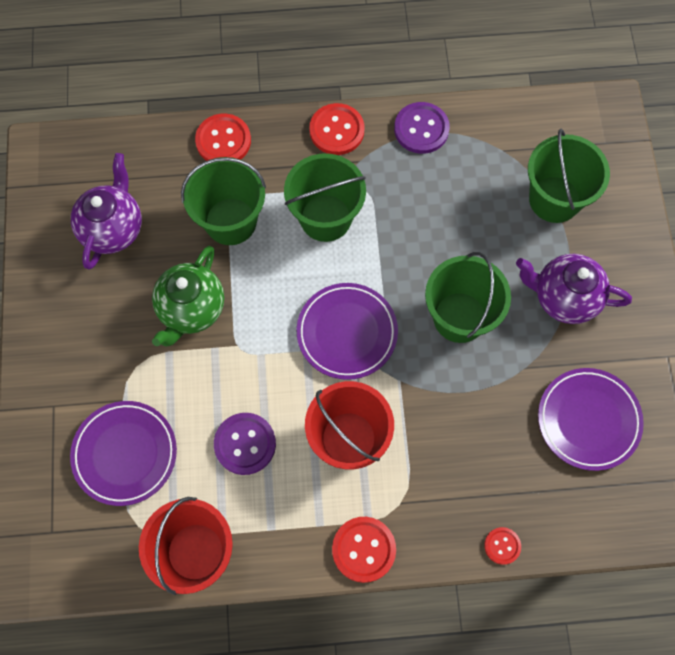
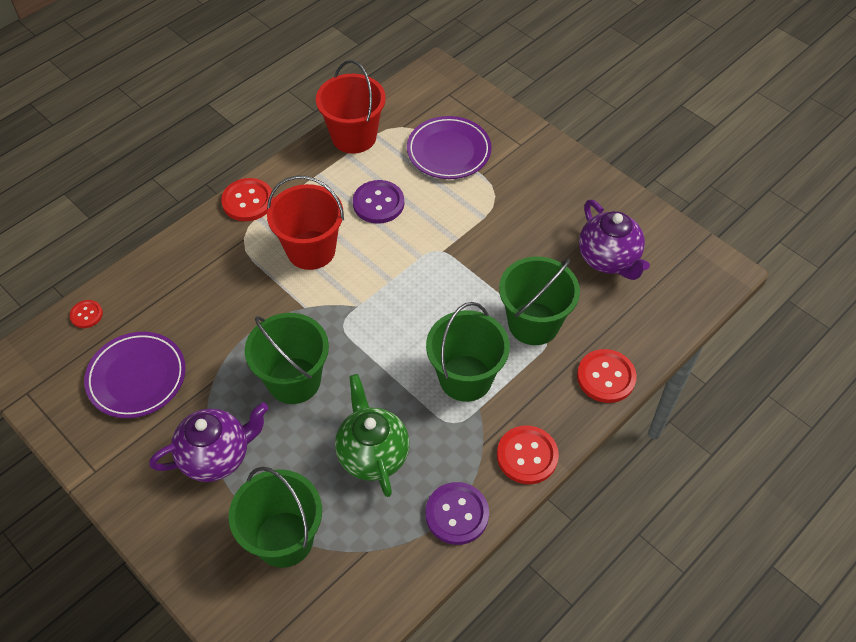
camera: 140 degrees right, 15 degrees down
(191, 309) = (496, 250): green teapot -> green teapot (373, 454)
(347, 333) = (372, 311): purple plate -> none
(502, 546) = (152, 260): red button -> red button (86, 315)

